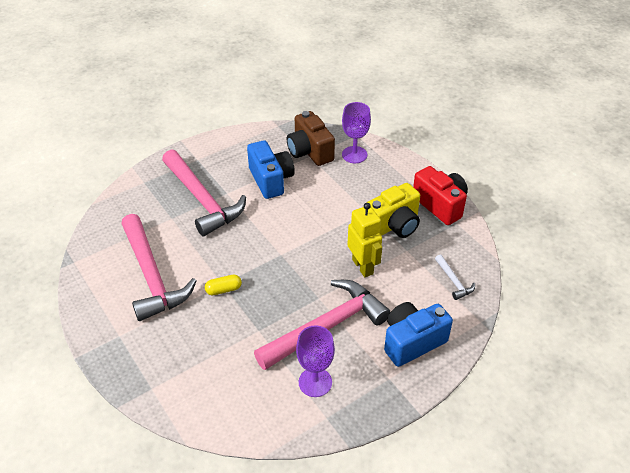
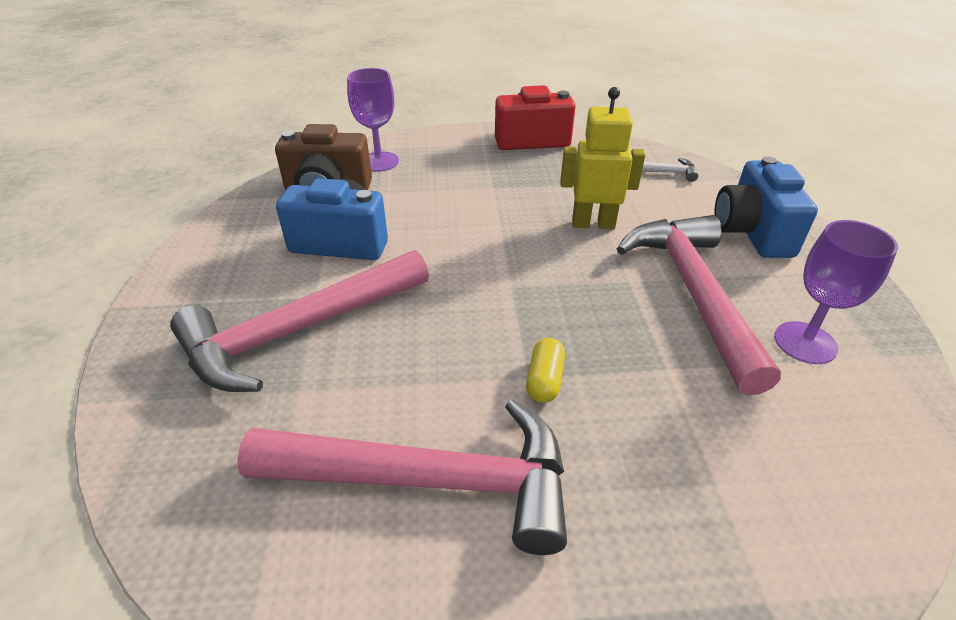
camera: 60 degrees left, 5 degrees down
(202, 200) = (298, 331): pink hammer -> pink hammer turned 150 degrees clockwise
(393, 225) = (536, 178): yellow camera -> none

